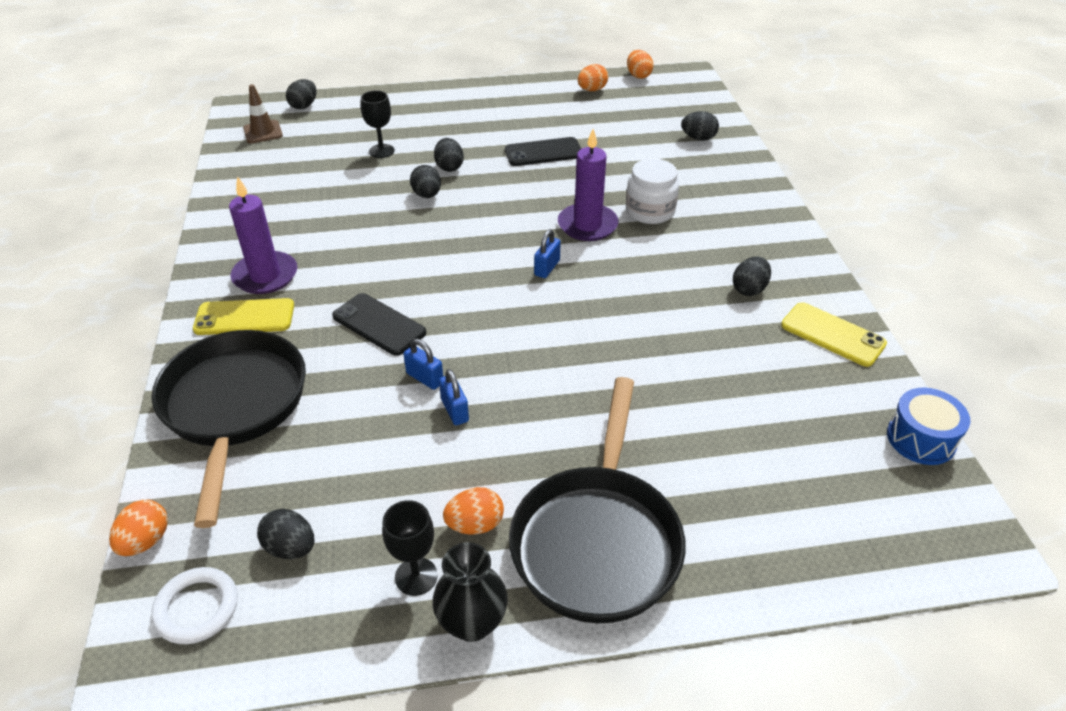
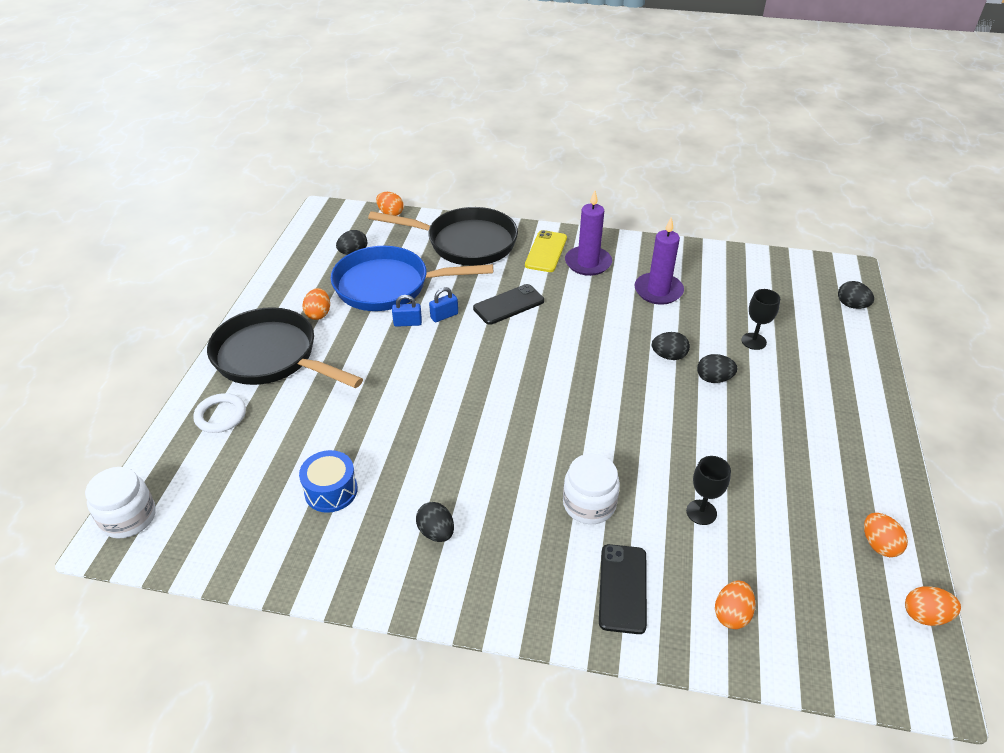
camera: 110 degrees right, 0 degrees up
(197, 608) = (341, 225): white ring -> white ring (220, 415)
(263, 132) = (801, 278): brown traffic cone -> none
(375, 462) = (388, 286): none -> blue pan
(416, 576) = (304, 288): black goblet -> black goblet (701, 512)
(472, 623) = (264, 301): black vase -> none
(543, 152) = (726, 453): black phone -> black phone (622, 588)
(547, 268) = (532, 404): blue padlock -> none
(587, 225) = (583, 448): purple candle -> purple candle (658, 291)
(698, 138) = (731, 614): black egg -> orange egg
(832, 334) = (345, 567): yellow phone -> none
(921, 439) = (208, 562): blue drum -> blue drum (331, 491)
(944, 549) = (129, 517): none -> white jar

